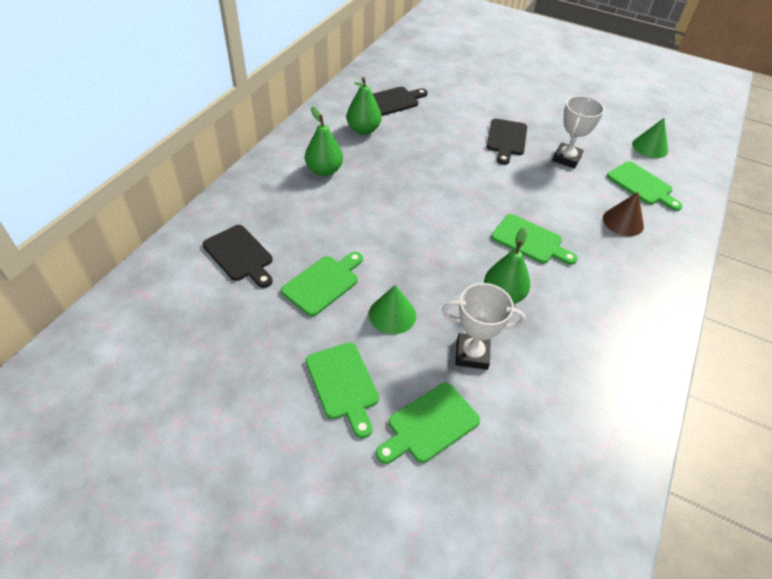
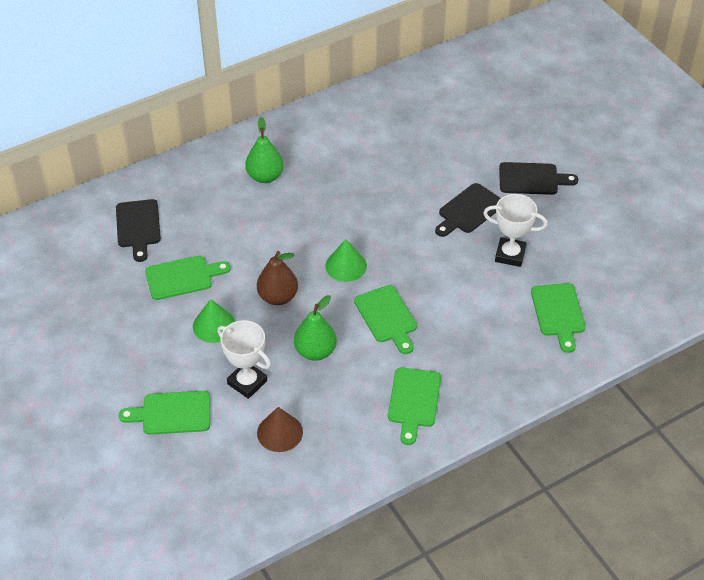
camera: 35 degrees right, 0 degrees up
(343, 384) = (136, 358): green cutting board -> green cutting board (413, 401)
(363, 130) = (336, 147): green pear -> none
(393, 101) = (393, 125): black cutting board -> black cutting board (532, 179)
(426, 263) = (278, 297): none -> brown pear
(566, 158) = (510, 255): white trophy -> white trophy turned 45 degrees clockwise
(623, 222) = (496, 338): brown cone -> brown cone (280, 432)
(650, 147) = (617, 278): green cone -> green cone (346, 266)

